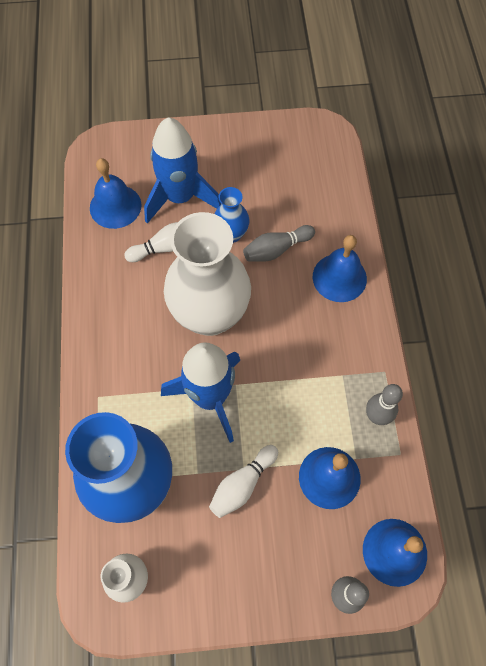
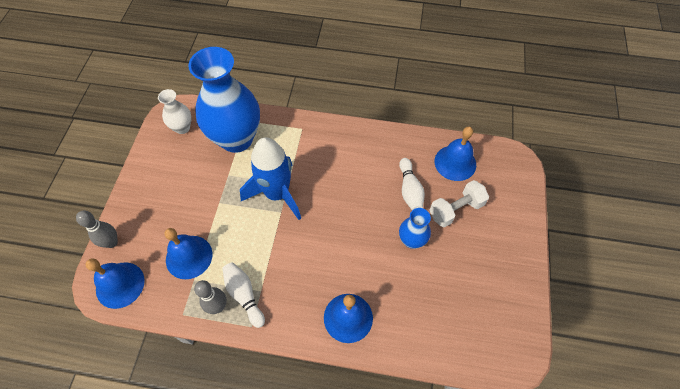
camera: 105 degrees right, 5 degrees down
(180, 197) = (456, 210): blue rocket -> white dumbbell
(210, 315) = (341, 208): white vase -> none
(242, 484) = (209, 200): white bowling pin -> white bowling pin (244, 295)
(276, 249) = (388, 272): grey bowling pin -> none

